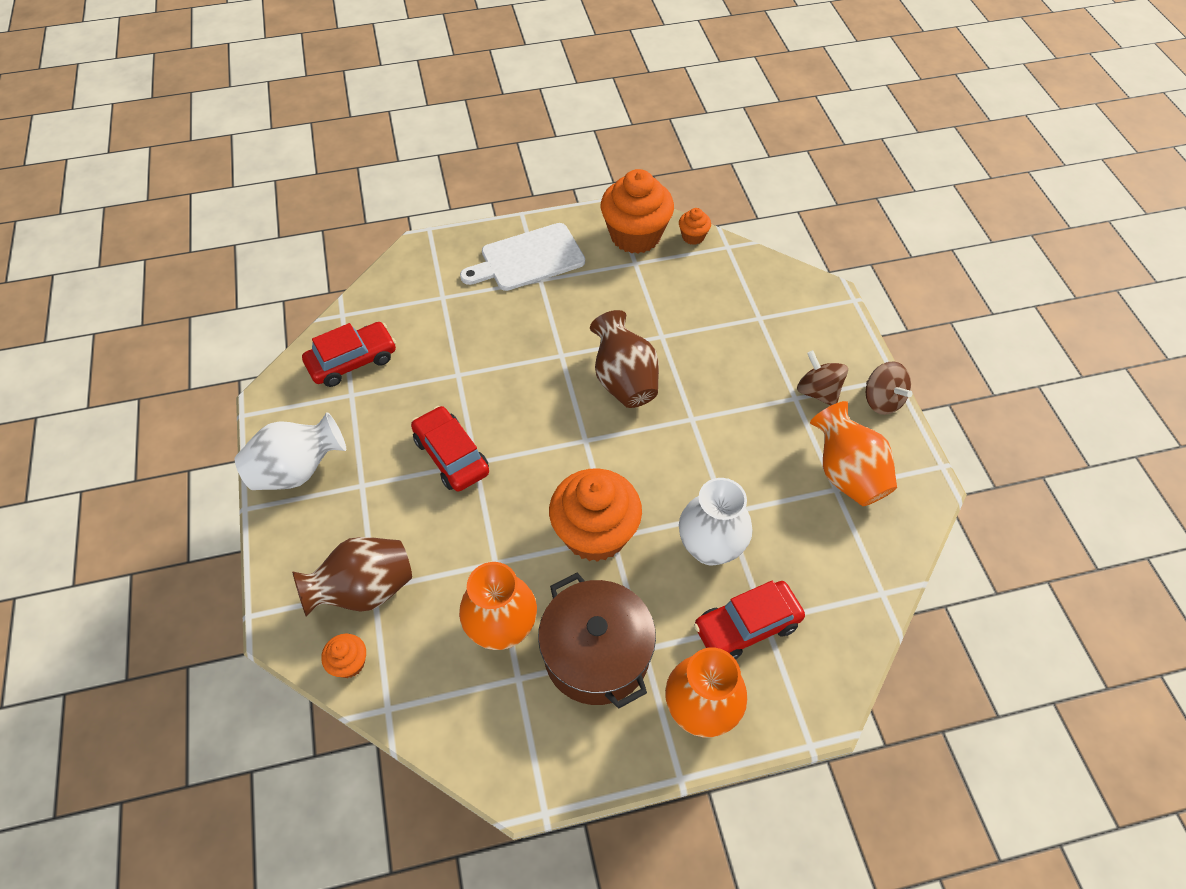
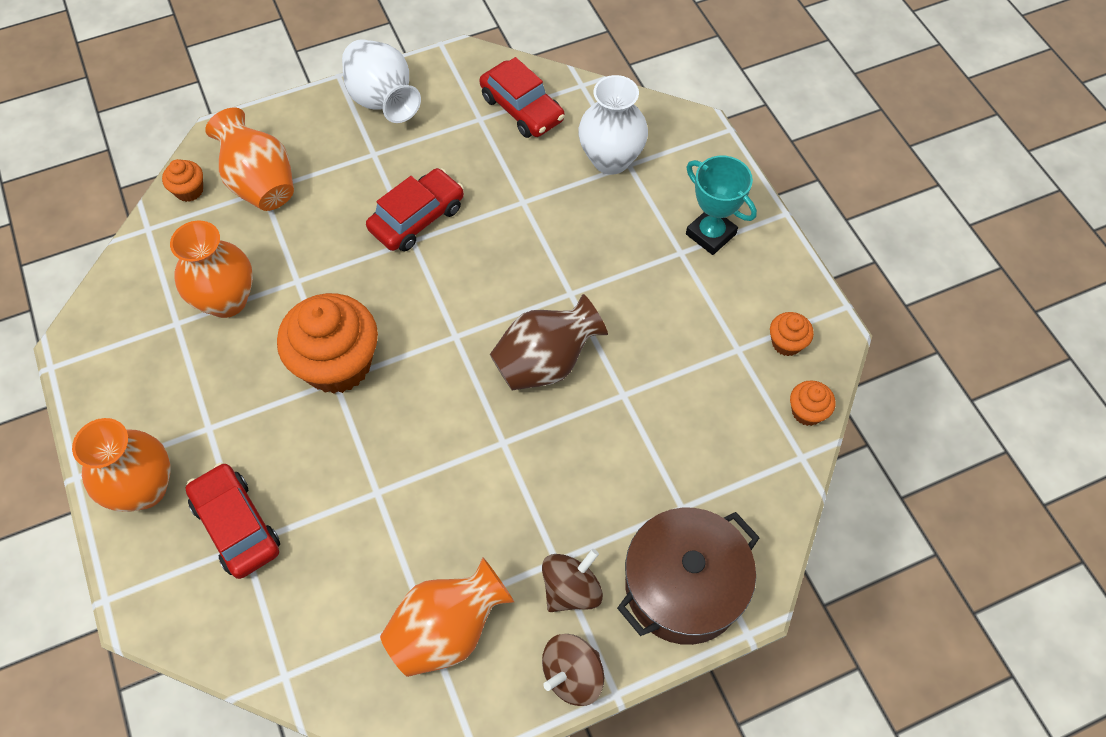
camera: 80 degrees right, 5 degrees up
(364, 590) = (260, 183): brown vase -> orange vase
(528, 259) = (710, 234): white cutting board -> turquoise trophy
(596, 654) = (202, 386): brown pot -> brown pot (683, 587)
(635, 235) = (786, 343): orange cupcake -> orange cupcake, size x0.45
(710, 547) = (330, 479): white vase -> white vase (611, 159)

